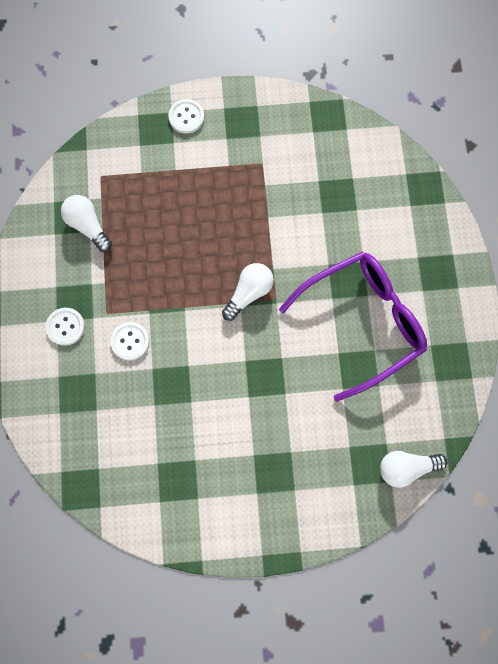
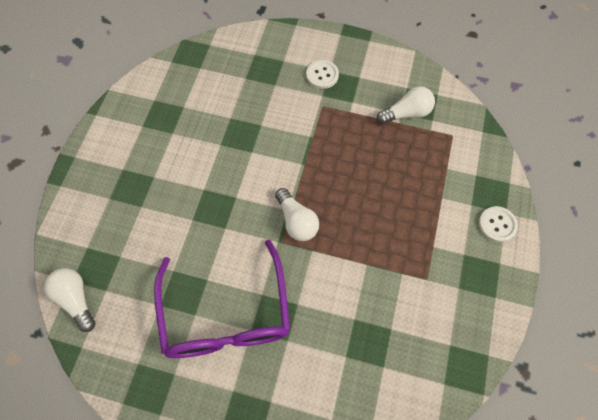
camera: 110 degrees right, 10 degrees down
(130, 341) = (291, 116): white button -> none
(406, 467) = (76, 299): white light bulb -> white light bulb turned 45 degrees counterclockwise

